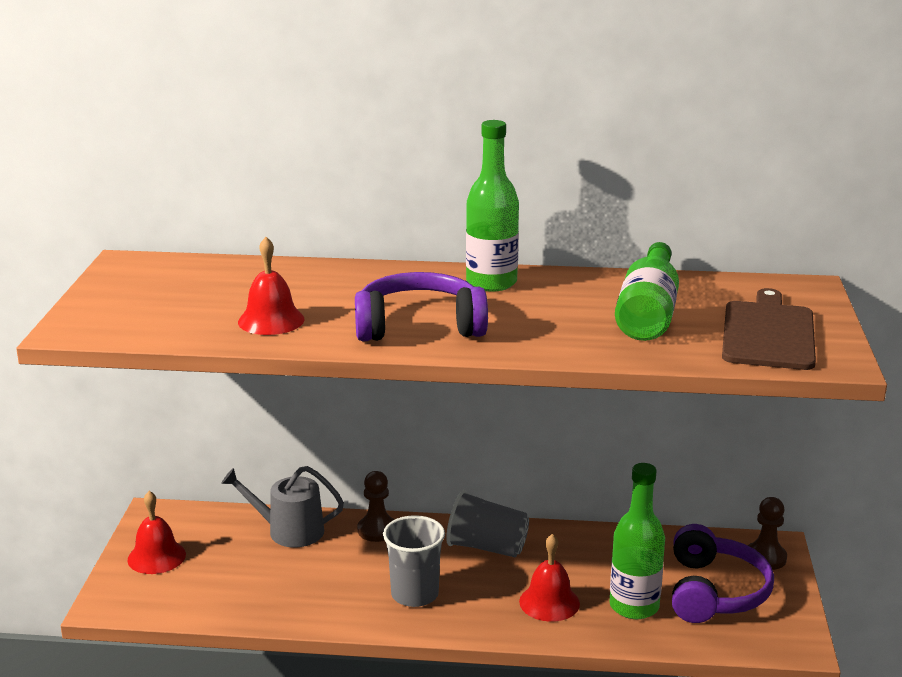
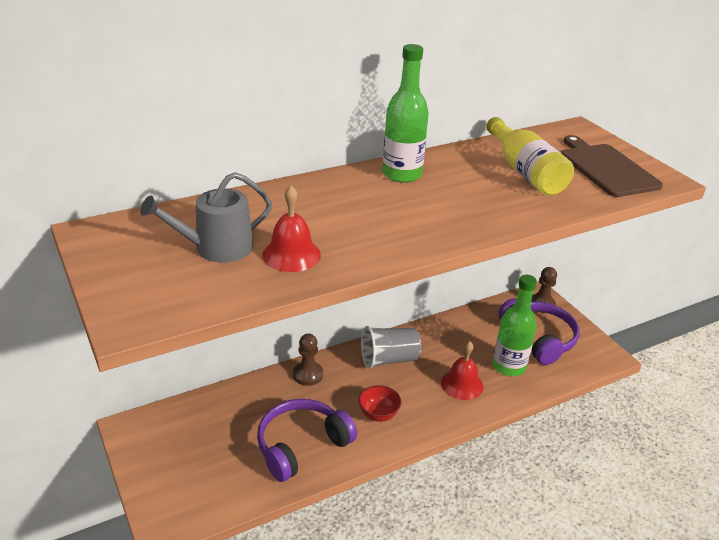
camera: 35 degrees left, 10 degrees up
(156, 557) = (166, 465): red bell -> none
(289, 531) = (247, 400): grey watering can -> grey watering can (216, 248)
(414, 594) = (378, 414): grey cup -> red bowl
(419, 326) = (404, 226): purple headphones -> purple headphones (301, 445)
(648, 312) = (525, 171): green bottle -> yellow bottle

